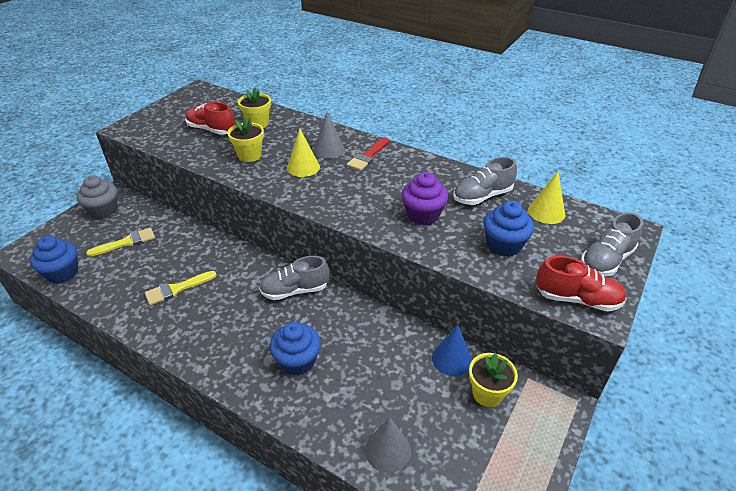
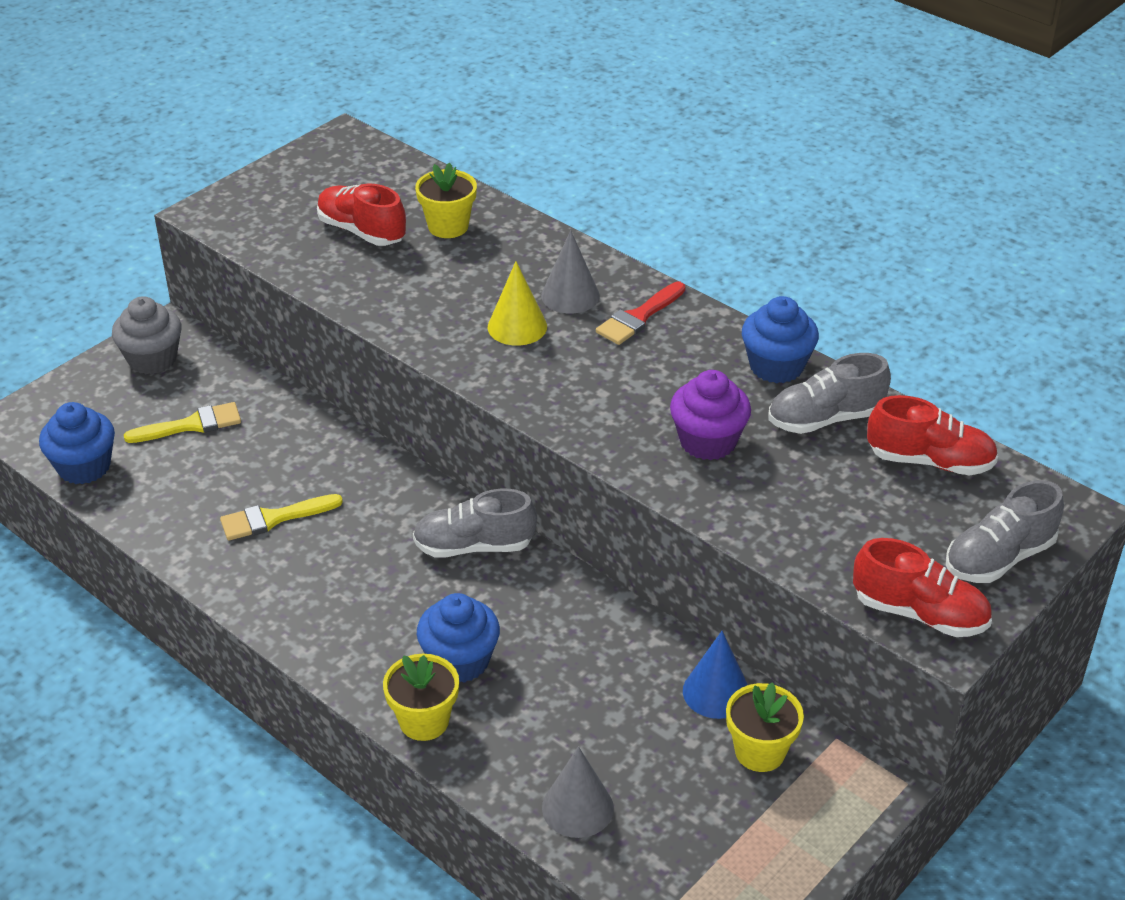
camera: 10 degrees right, 0 degrees up
(249, 155) = (425, 292): yellow flower pot -> yellow flower pot (424, 721)
(504, 245) = (831, 511): blue cupcake -> blue cupcake (776, 366)
(546, 212) = (930, 461): yellow cone -> red shoe

